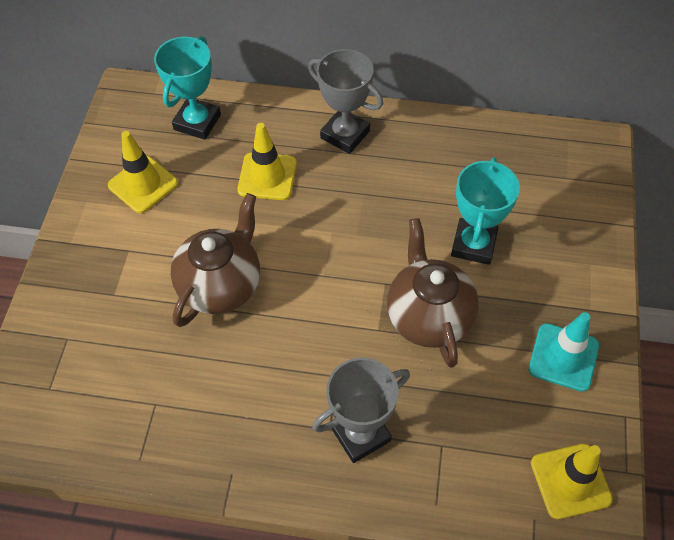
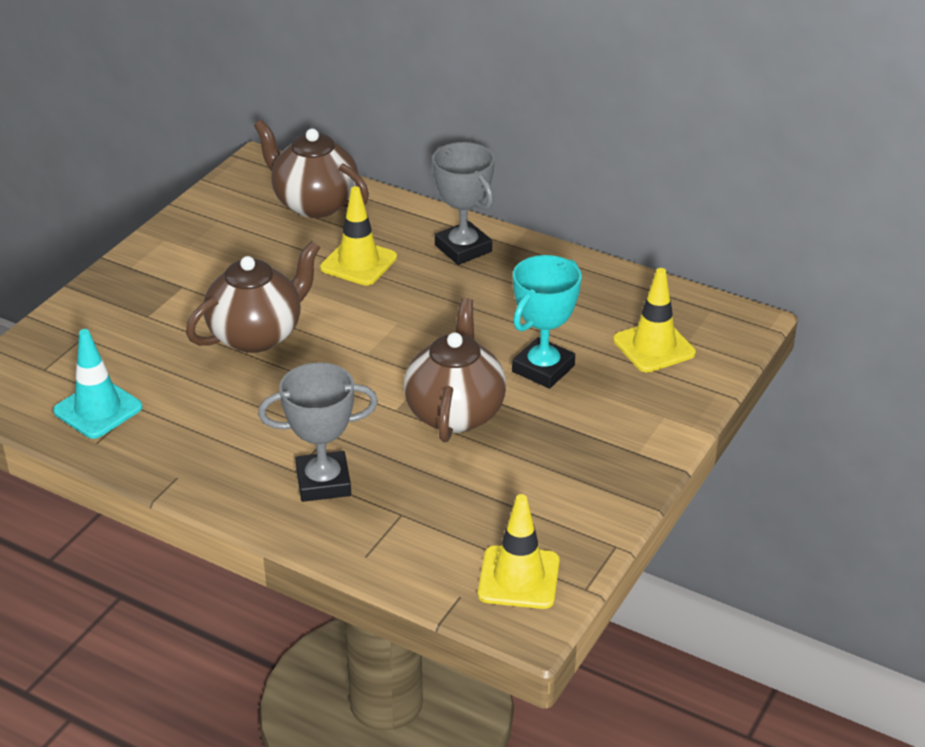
camera: 20 degrees right, 20 degrees down
(143, 184) = (228, 239): yellow traffic cone -> yellow traffic cone (654, 347)
(197, 122) = (314, 203): turquoise trophy -> brown teapot
(563, 357) = (579, 481): turquoise traffic cone -> turquoise traffic cone (98, 409)

